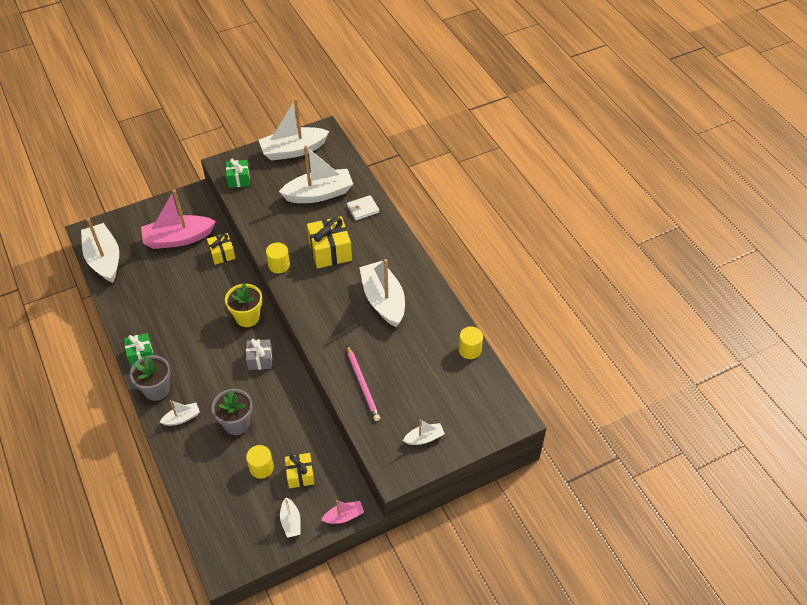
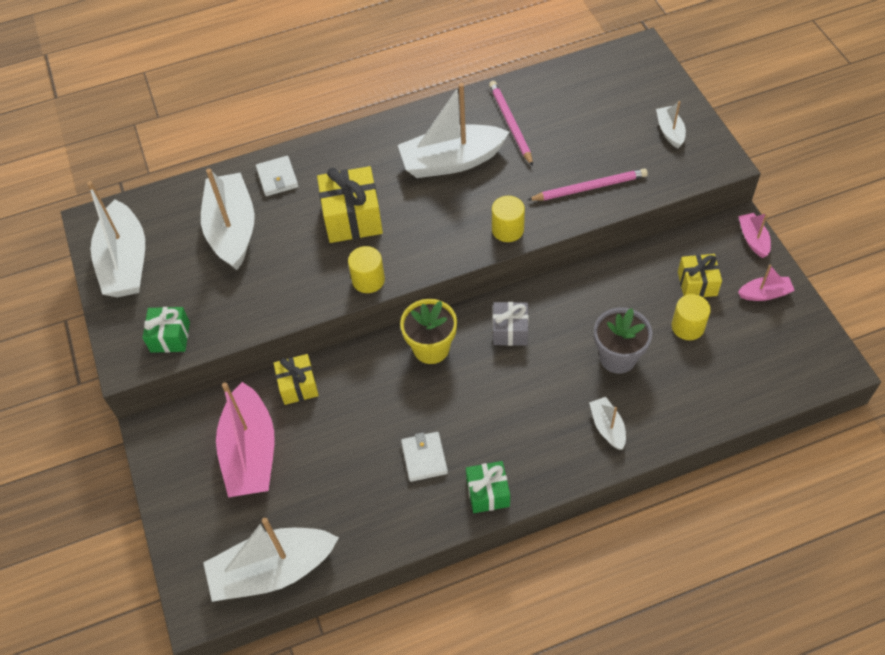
camera: 80 degrees left, 5 degrees up
(157, 389) = (555, 465): grey flower pot -> none
(168, 321) = (424, 458): none -> white wallet
(291, 522) = (765, 294): white boat -> pink boat
(423, 333) = (510, 124): none -> pink pencil
(469, 350) = (541, 82): yellow cylinder -> yellow cylinder (507, 229)

